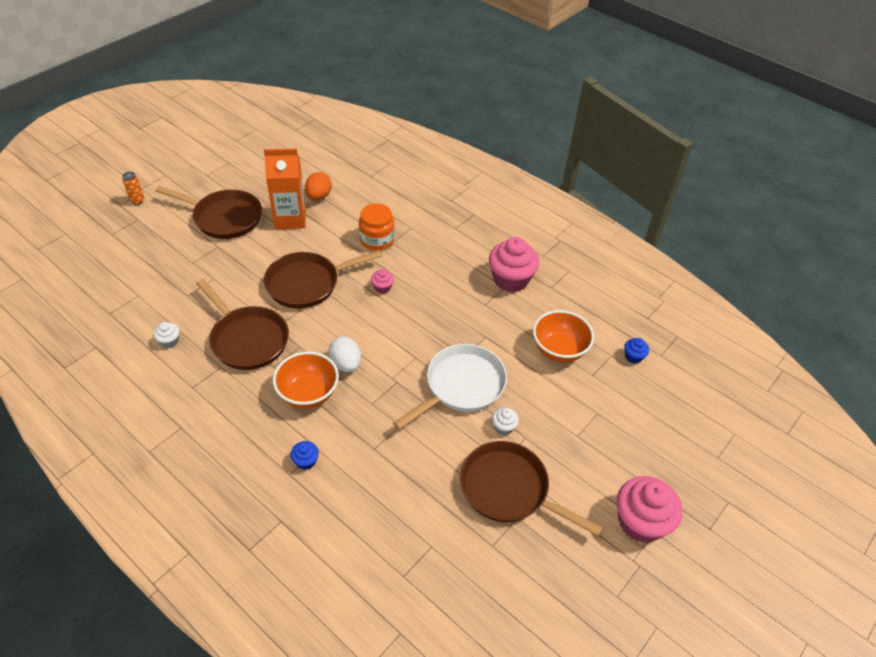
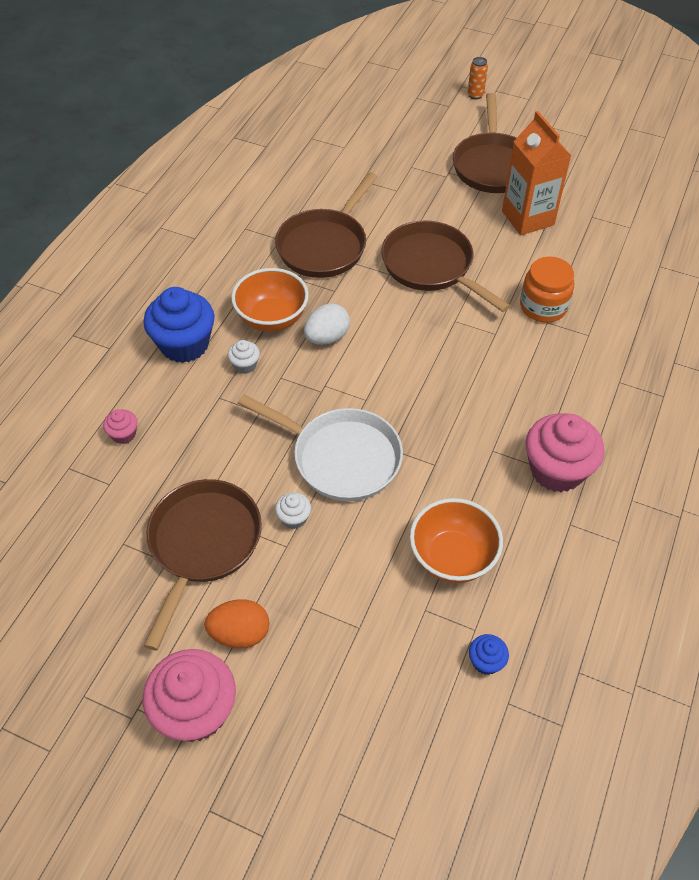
camera: 75 degrees right, 5 degrees up
(169, 341) = (295, 191): white cupcake -> white cupcake (245, 365)
(306, 461) = (184, 344): blue cupcake -> blue cupcake, size x2.19
(319, 196) = (584, 230): orange egg -> orange egg (240, 633)
(382, 287) = (463, 336): pink cupcake -> pink cupcake (124, 434)

